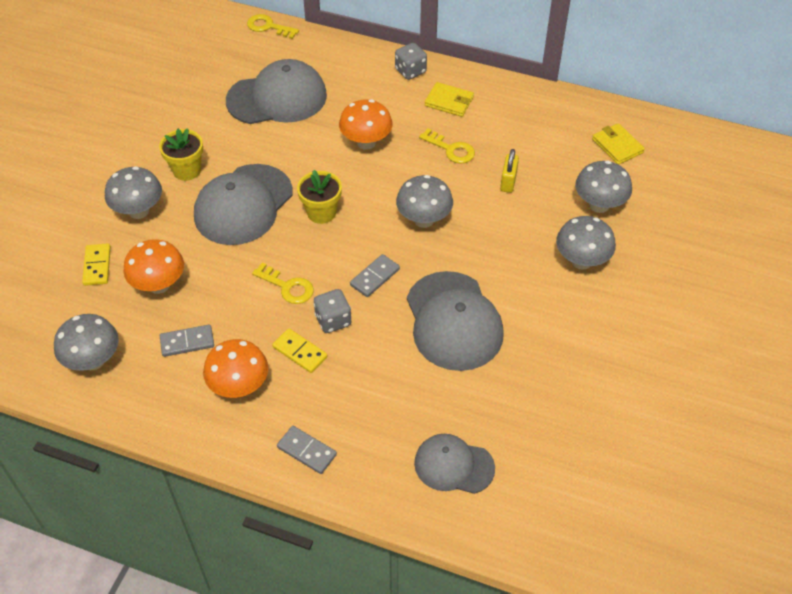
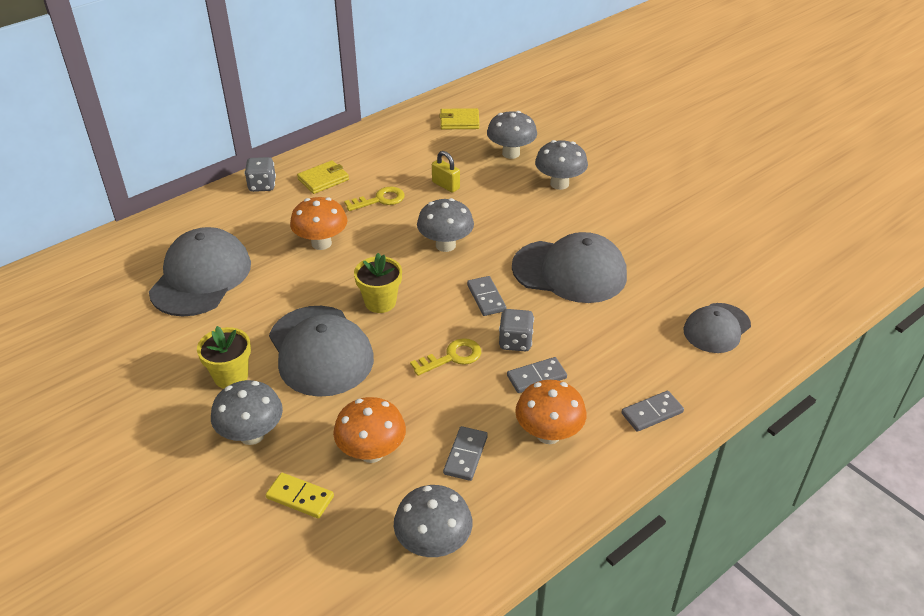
camera: 60 degrees left, 10 degrees down
(268, 27) = (93, 247): yellow key -> none
(300, 352) = (536, 377): yellow domino -> grey domino

